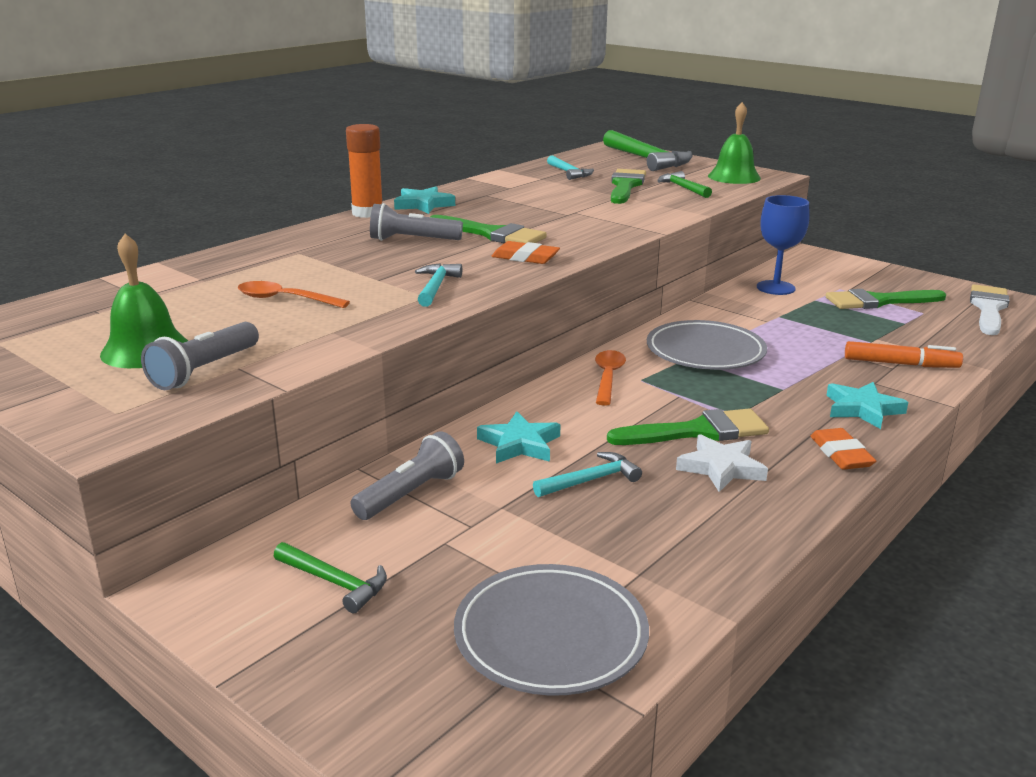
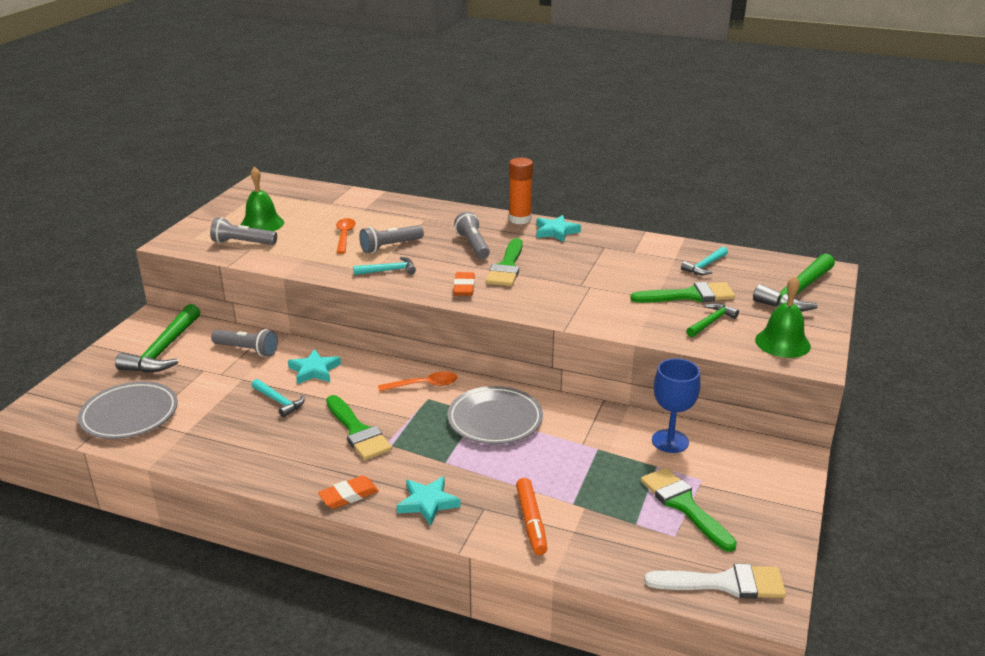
camera: 70 degrees right, 5 degrees up
(335, 582) = (163, 350): green hammer -> green hammer, size x1.85
(359, 278) = (390, 246): none -> grey flashlight
(721, 468) = (310, 446): white star -> none

